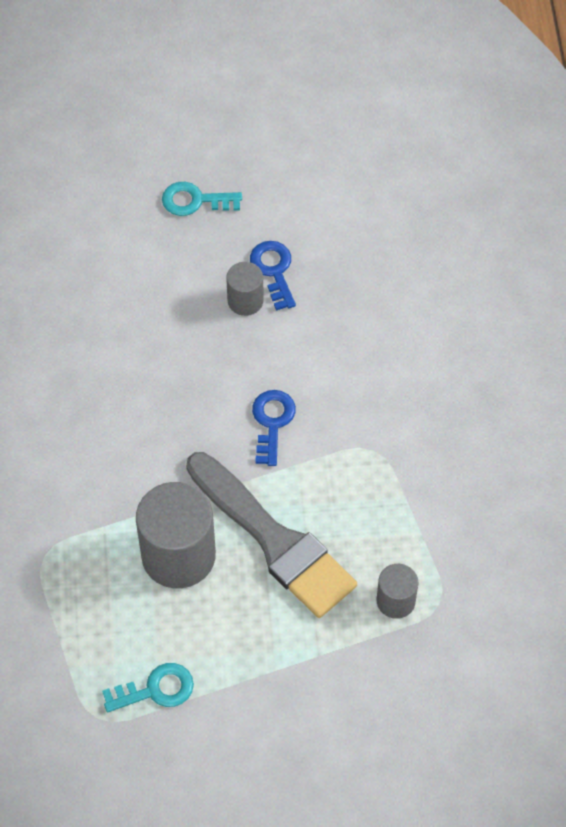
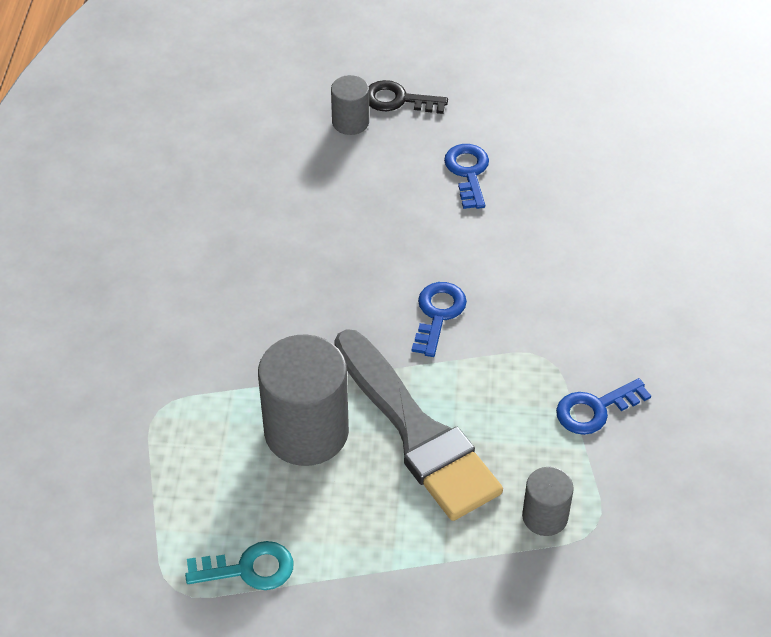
camera: 10 degrees right, 10 degrees down
(195, 201) = (398, 100): turquoise key -> black key
(245, 301) = (432, 196): grey cylinder -> grey cylinder (350, 122)
(423, 494) = (595, 409): none -> blue key

